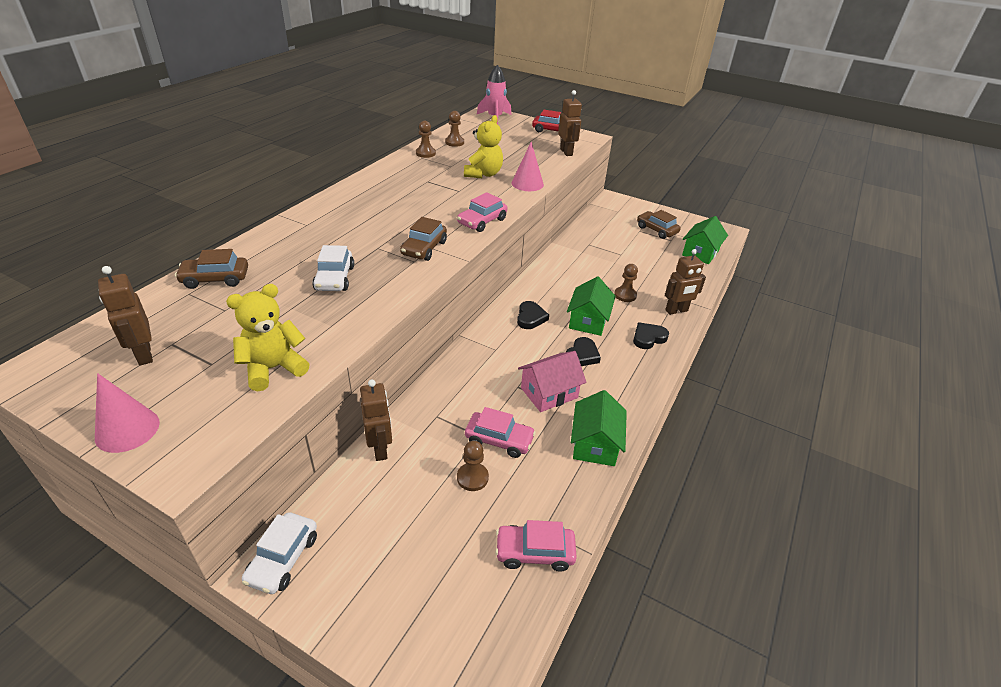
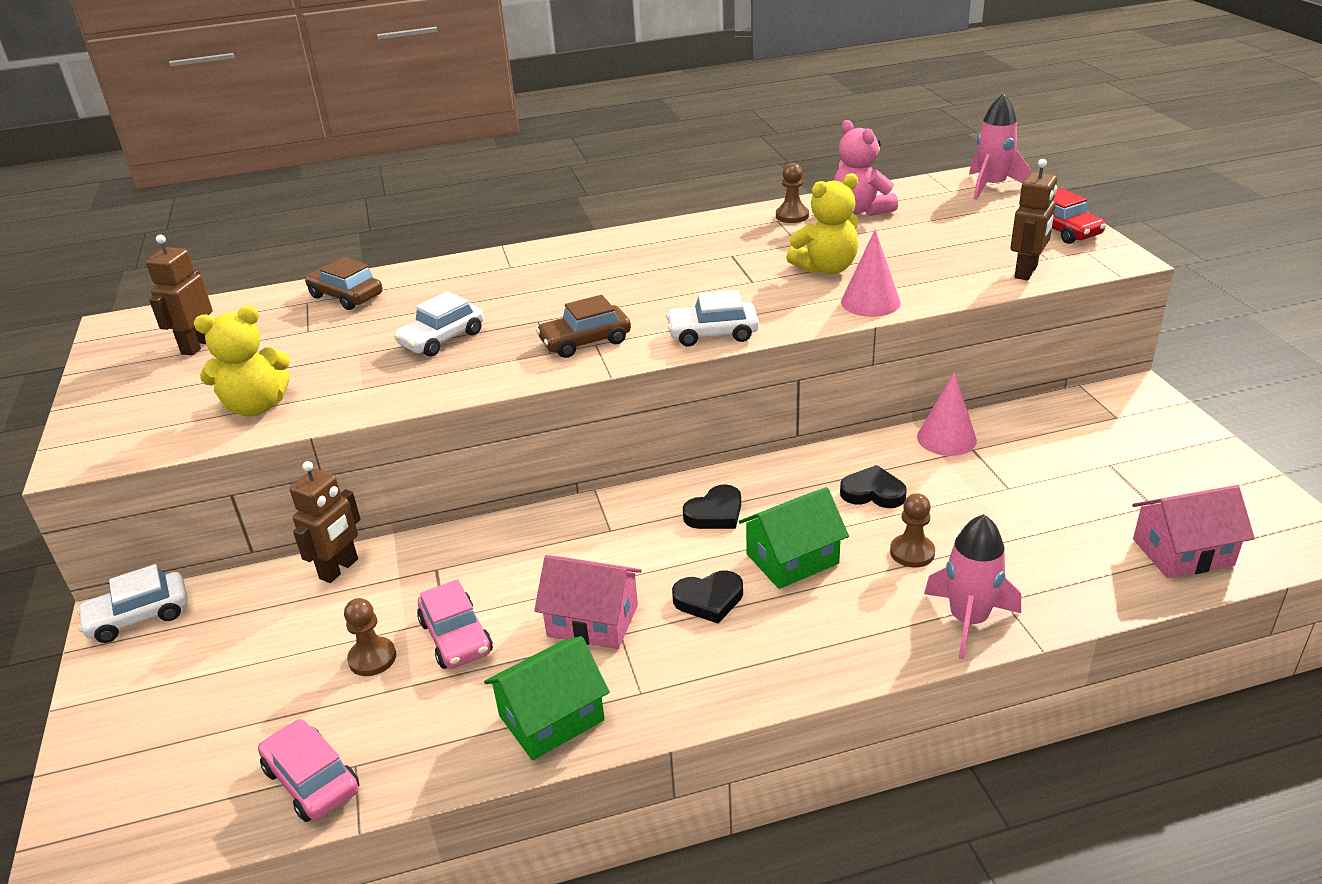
camera: 50 degrees right, 5 degrees down
(127, 430) = (99, 405): pink cone -> pink cone (946, 438)
(273, 368) = (256, 407): yellow teddy bear -> yellow teddy bear turned 150 degrees clockwise
(454, 142) = (860, 210): brown pawn -> pink teddy bear
(482, 221) = (712, 333): pink car -> white car
(648, 338) = (849, 633): black heart -> black heart (873, 492)
(656, 230) = (1149, 477): brown car -> none
(676, 311) = (968, 620): brown robot -> pink rocket
(700, 253) = (1183, 552): green house -> pink house

